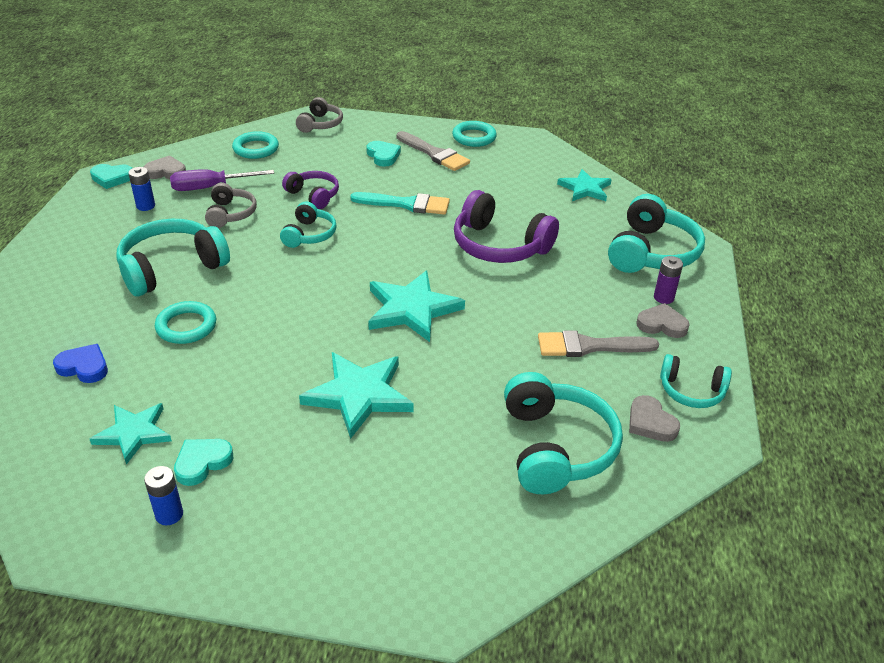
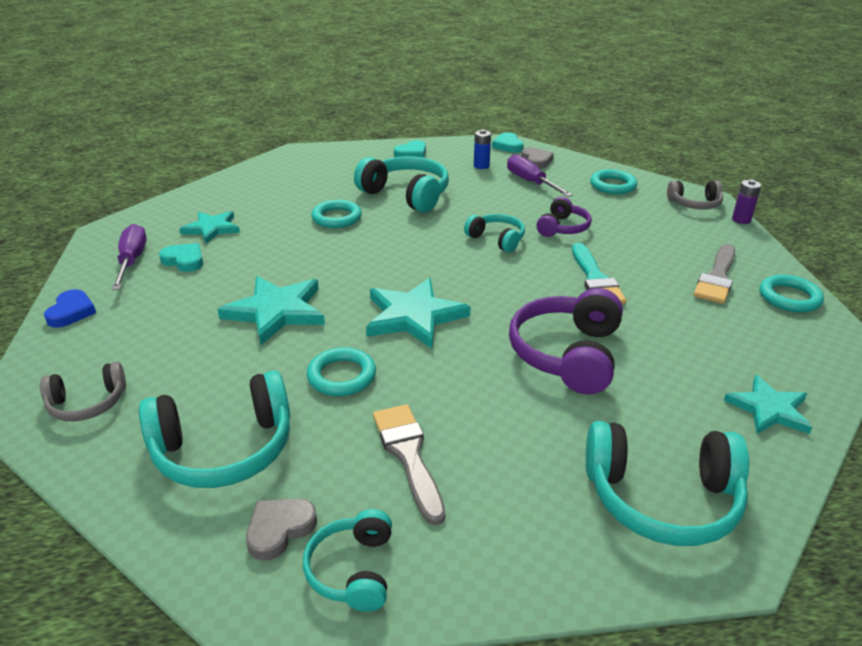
camera: 75 degrees right, 5 degrees down
(84, 367) = (276, 195): blue heart -> blue heart (71, 312)
(169, 514) = (132, 261): blue battery -> purple screwdriver
(230, 214) = (499, 199): grey headphones -> grey headphones (87, 403)
(309, 235) = (497, 239): turquoise headphones -> turquoise headphones turned 135 degrees counterclockwise
(383, 156) = (675, 248): turquoise heart -> turquoise heart (411, 153)
(482, 365) = (342, 376): none -> turquoise ring
(662, 324) = (488, 525): grey heart -> none
(663, 297) = (554, 522): purple battery -> purple battery (741, 220)

